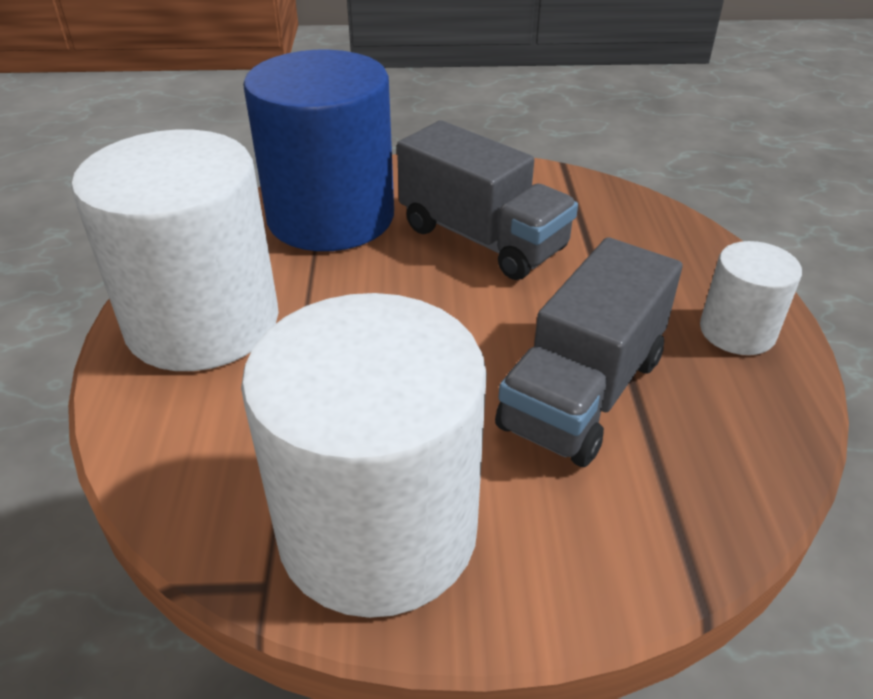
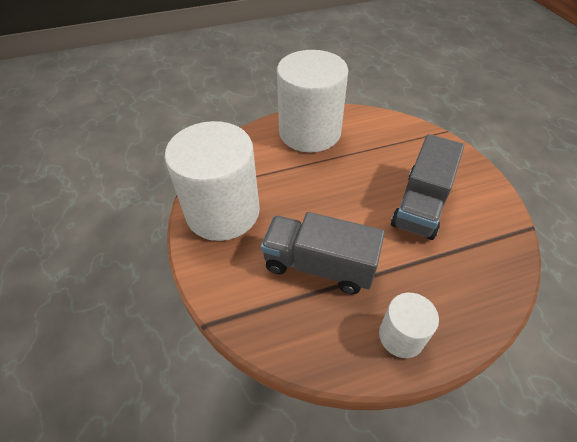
camera: 75 degrees right, 10 degrees up
(331, 217) = (402, 145): blue cylinder -> none

